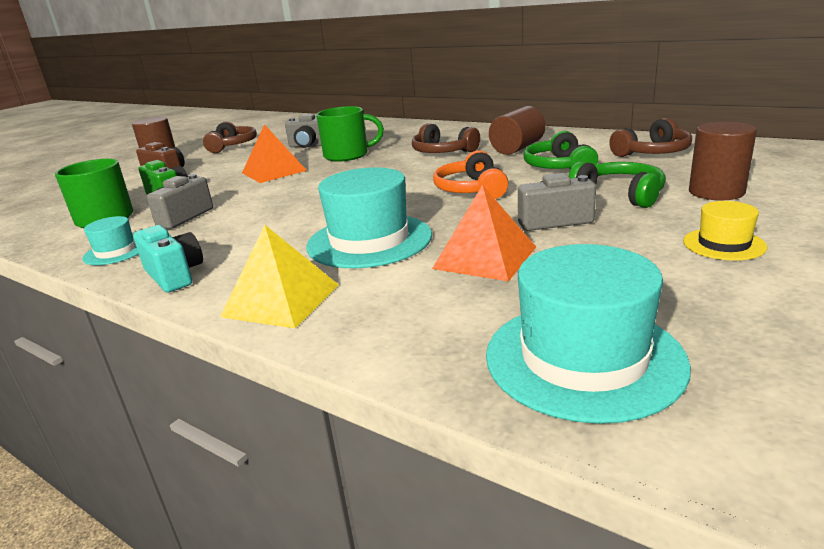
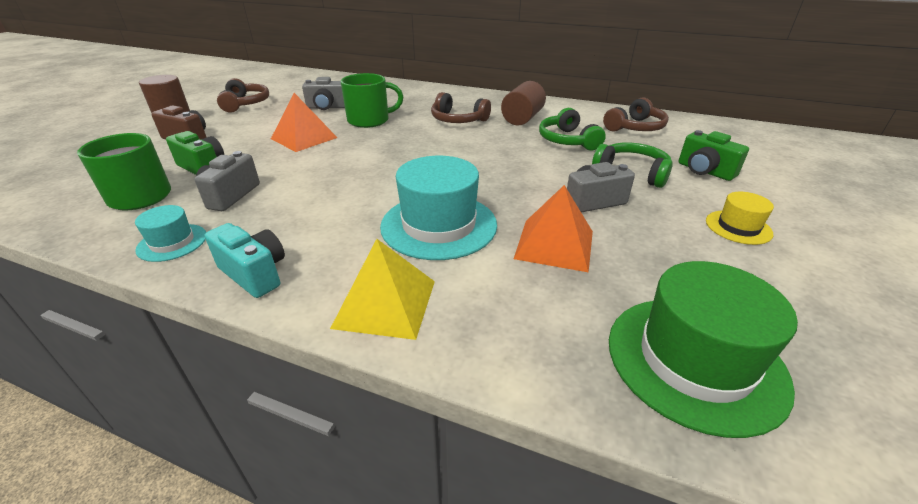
camera: 15 degrees left, 10 degrees up
(471, 189) = (504, 164): orange headphones -> none
(583, 358) = (695, 360): turquoise hat -> green hat
(716, 192) = (704, 171): brown cylinder -> green camera

